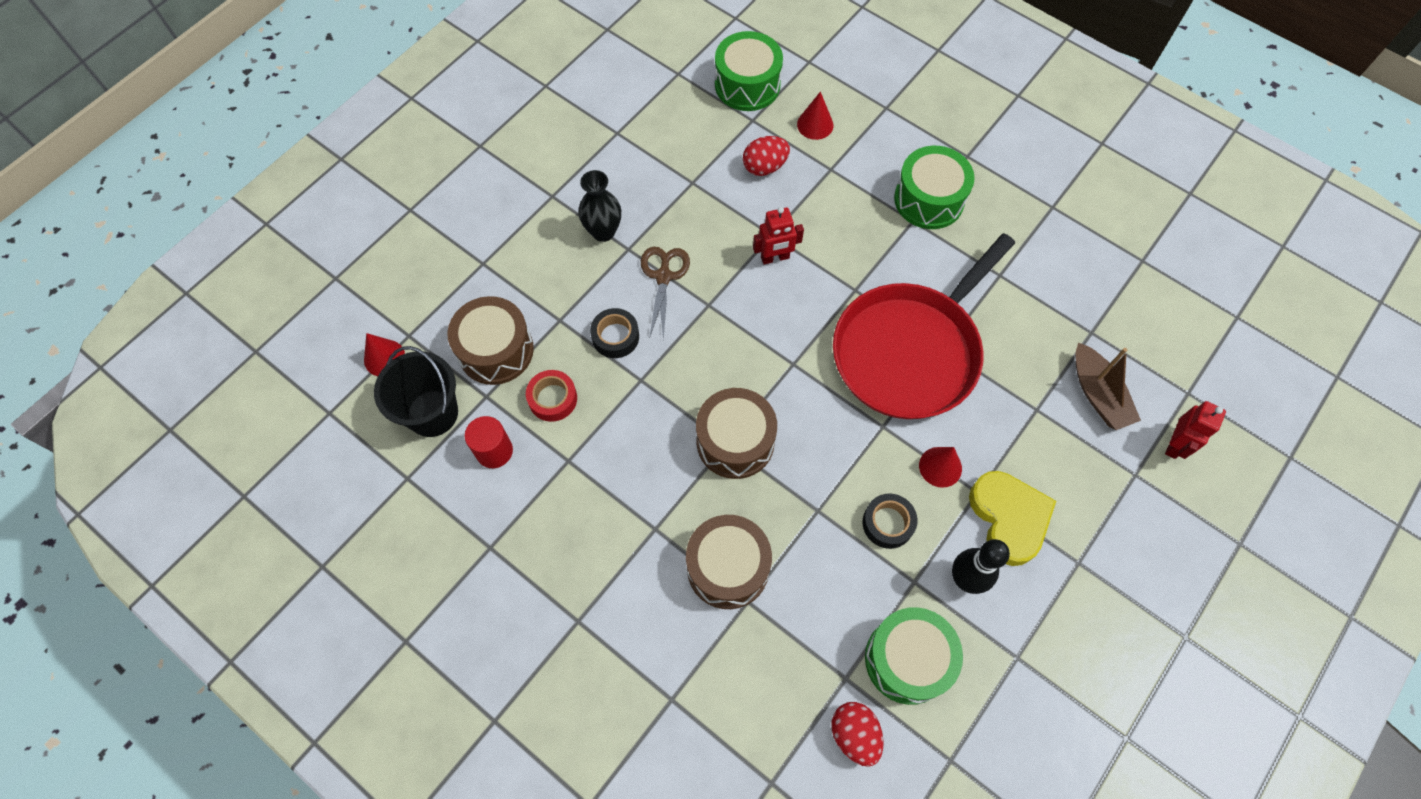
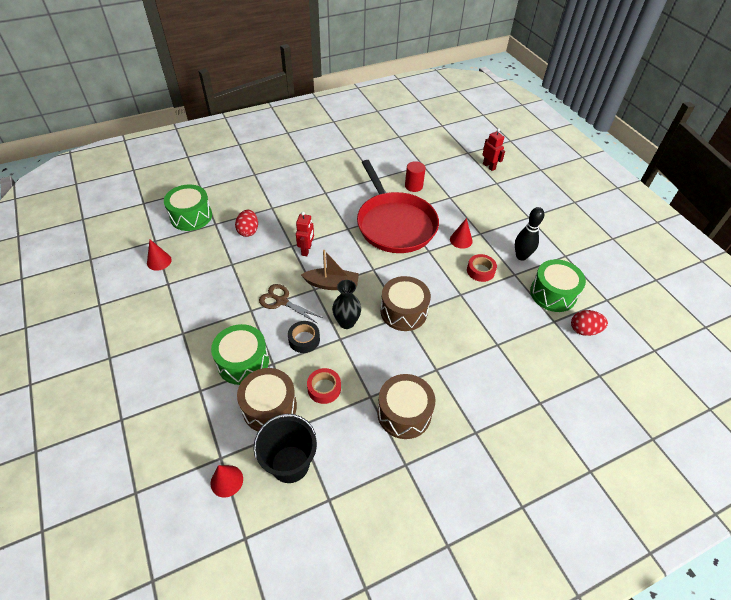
camera: 65 degrees left, 15 degrees down
(494, 451) = (340, 436): red cylinder -> red cylinder (413, 186)
(603, 232) = (229, 317): black vase -> black vase (346, 322)
(728, 568) = (475, 345): brown drum -> brown drum (404, 413)
(815, 124) = (240, 202): red cone -> red cone (159, 261)
(888, 523) = (480, 271): black tape -> red tape
(929, 199) = (318, 182): green drum -> green drum (243, 362)
(1009, 518) = (498, 229): yellow heart -> none
(1098, 394) = (453, 176): brown boat -> brown boat (332, 284)

